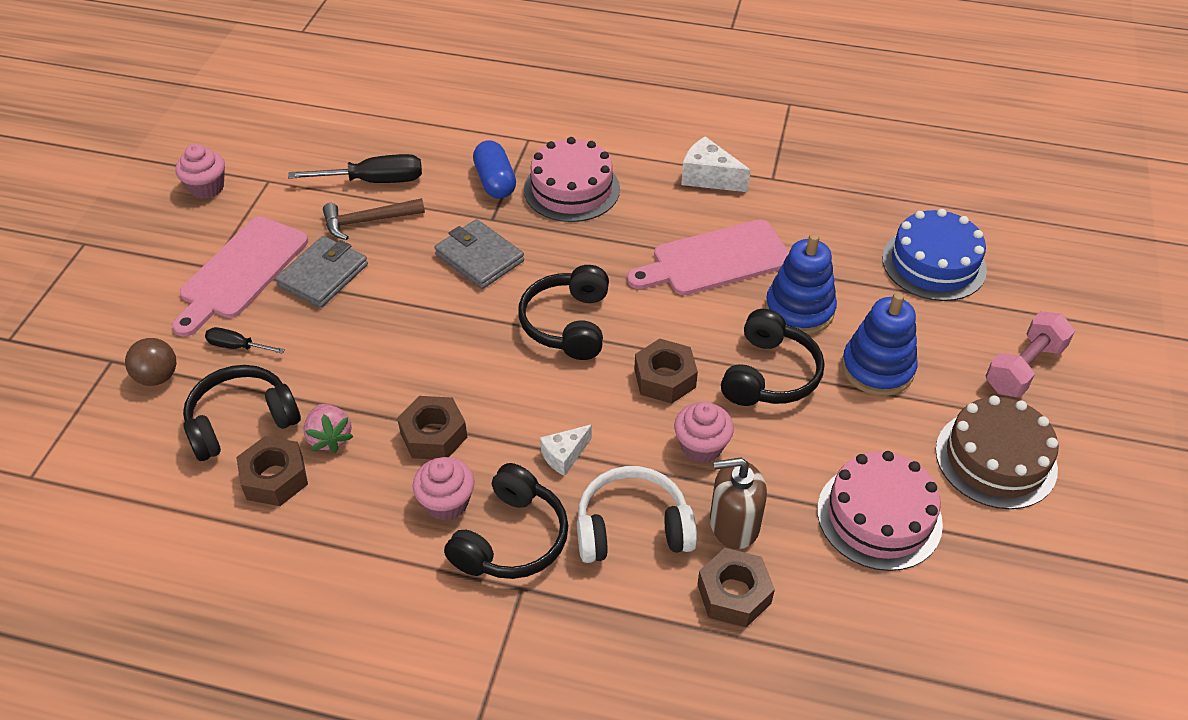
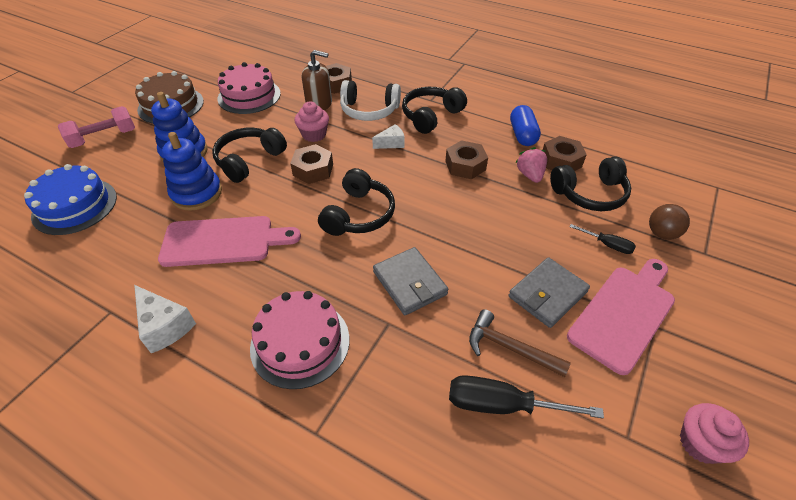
camera: 165 degrees left, 0 degrees up
(367, 221) = (509, 347): brown hammer -> brown hammer turned 150 degrees counterclockwise
(446, 502) = (462, 135): pink cupcake -> none
(495, 182) = (372, 371): blue capsule -> blue capsule (522, 135)

